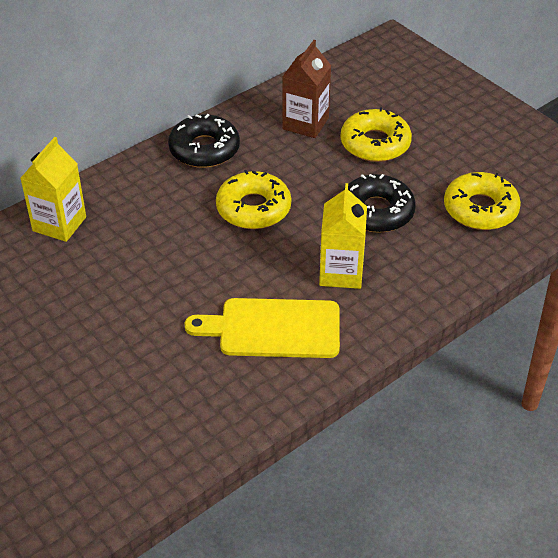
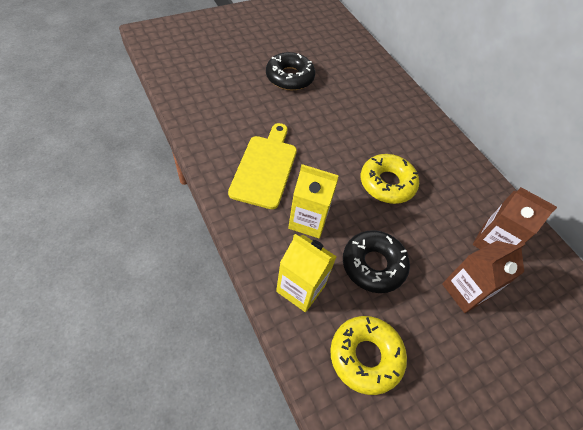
camera: 95 degrees right, 10 degrees up
(59, 224) = (384, 86): yellow carton -> yellow carton (300, 288)
(204, 149) = (457, 168): black donut -> black donut (289, 77)
(375, 143) = (465, 291): yellow donut -> brown carton

